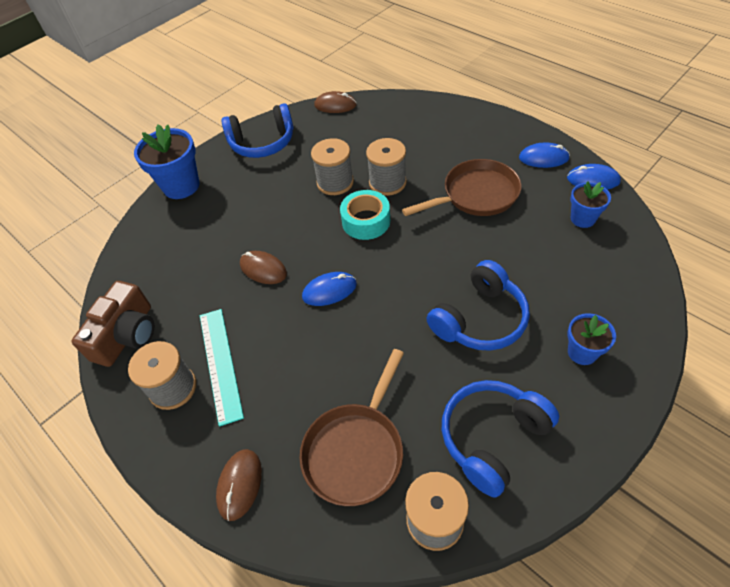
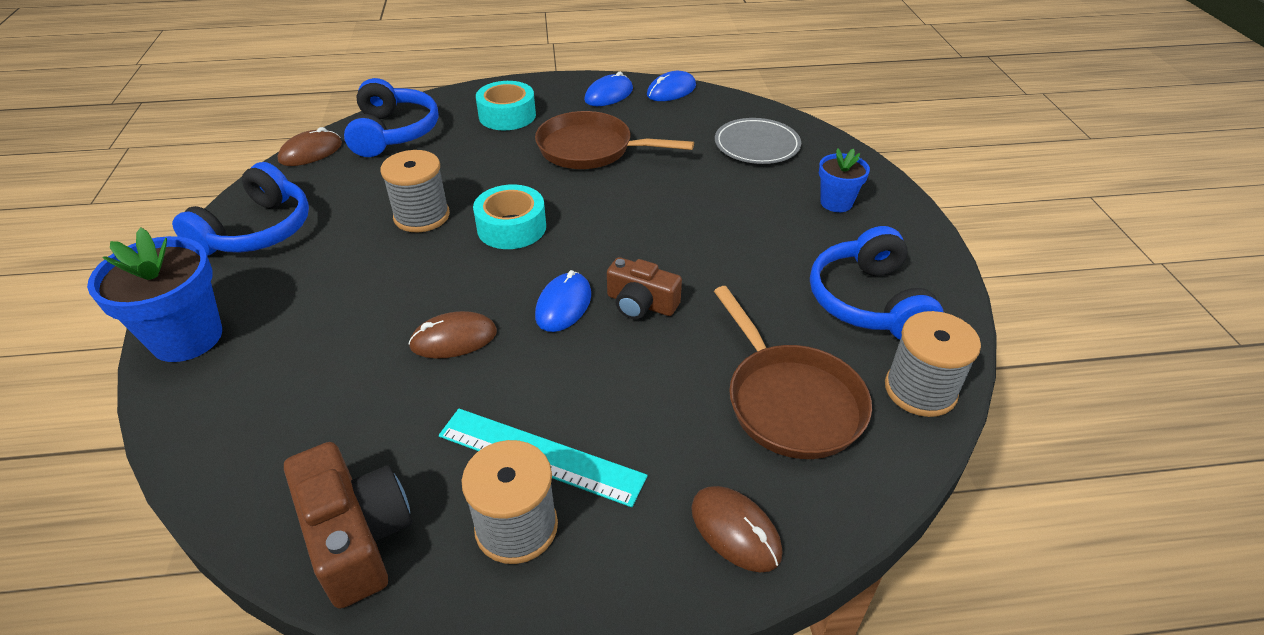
camera: 55 degrees left, 10 degrees down
(365, 322) = (641, 303): none -> brown camera
(387, 182) = (485, 185): grey spool -> none
(460, 138) = (507, 115): none -> turquoise tape
(476, 195) = (591, 149): brown pan -> brown pan turned 90 degrees counterclockwise
(480, 319) = (734, 232): blue headphones -> blue headphones (393, 133)
(582, 219) = (703, 119): blue flower pot -> none
(592, 265) = (757, 145): none -> grey plate

